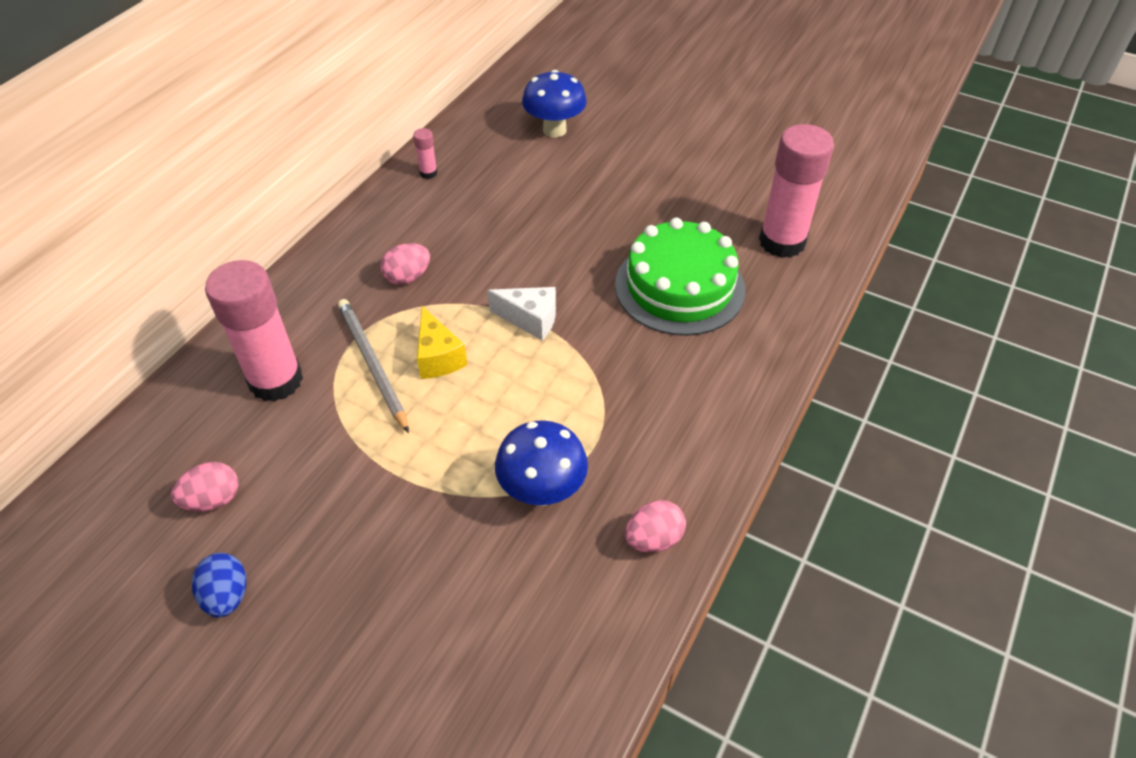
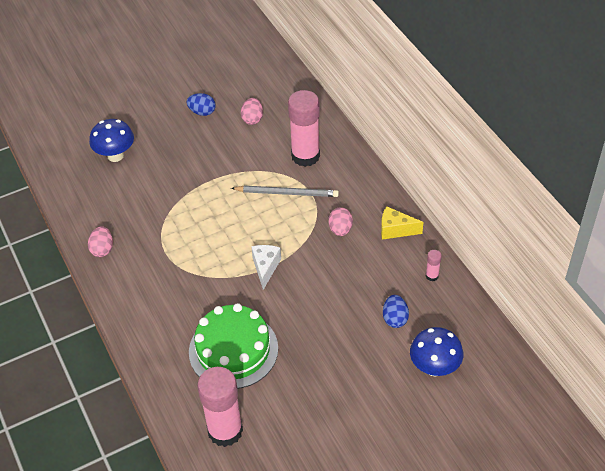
camera: 125 degrees right, 0 degrees up
(438, 357) = (271, 219): yellow cheese -> yellow cheese (395, 230)
(515, 178) = (395, 318): none -> blue egg
(530, 319) = (265, 268): white cheese -> white cheese turned 135 degrees clockwise
(542, 491) = (160, 223): blue mushroom -> blue mushroom (115, 156)

